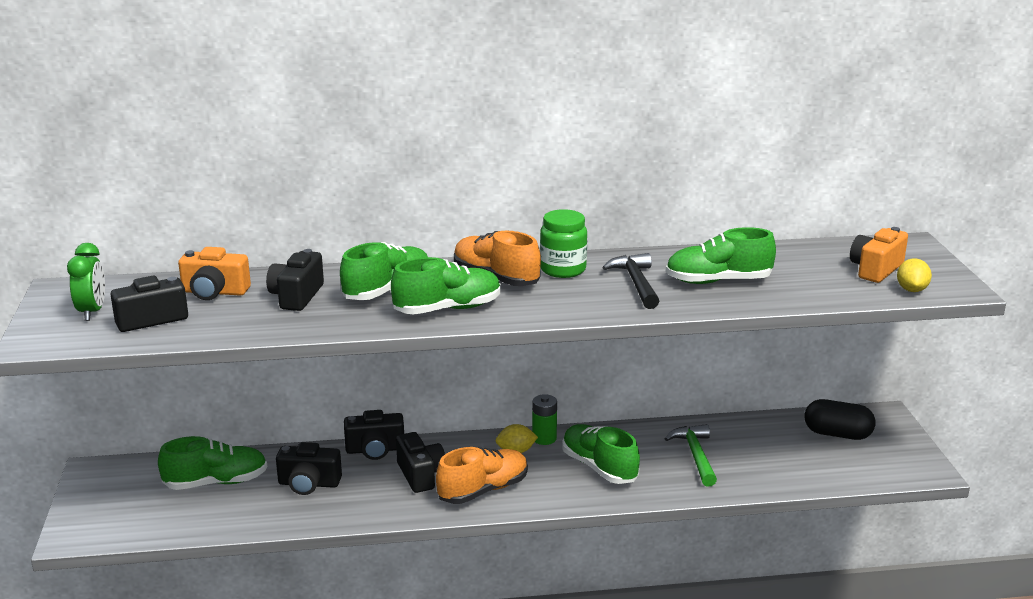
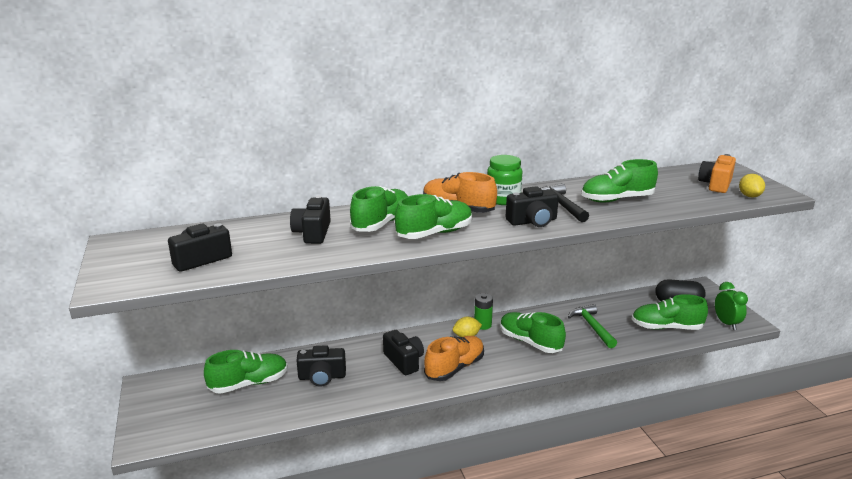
camera: 10 degrees left, 0 degrees up
(92, 312) = (149, 257): green clock -> green clock (726, 323)
(214, 292) = (245, 235): orange camera -> none
(375, 450) = (363, 345): black camera -> black camera (532, 221)
(802, 467) = (666, 327): none -> green shoe

